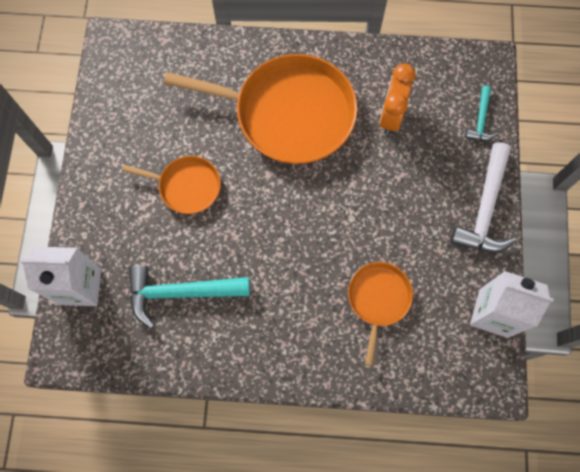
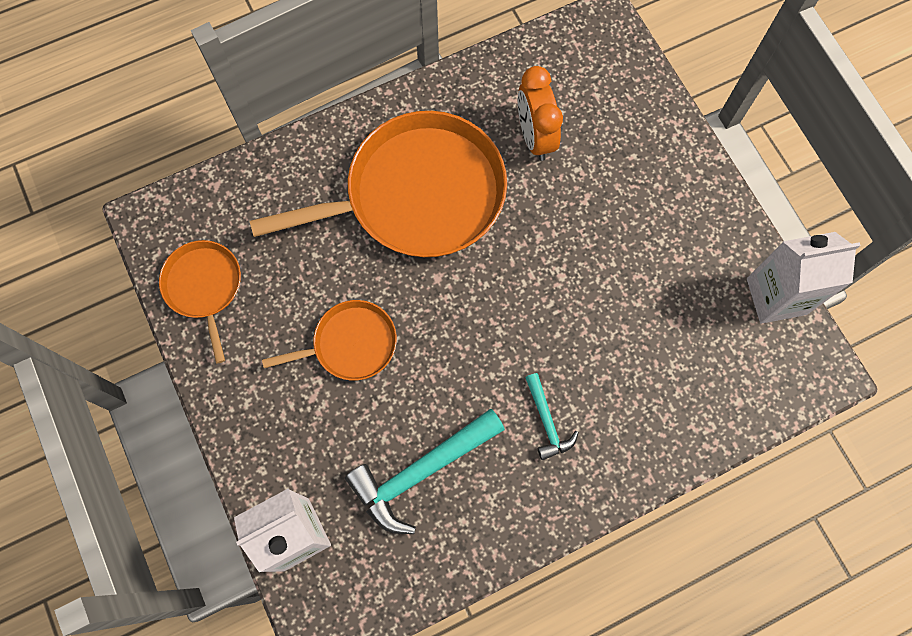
camera: 30 degrees left, 0 degrees up
(378, 299) = (646, 351): orange pan -> orange pan (204, 287)
(480, 119) = (634, 89): turquoise hammer -> turquoise hammer (547, 421)
(485, 208) = (698, 185): white hammer -> none

